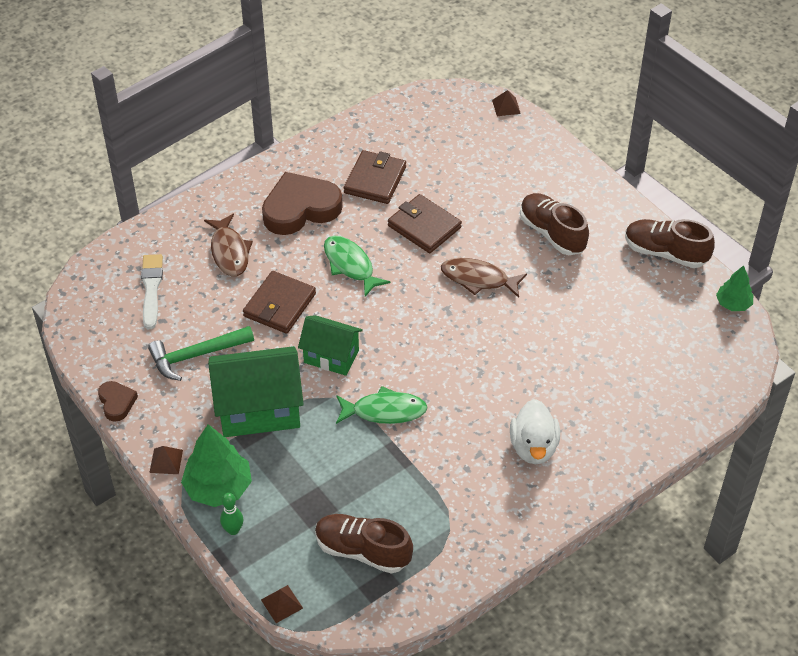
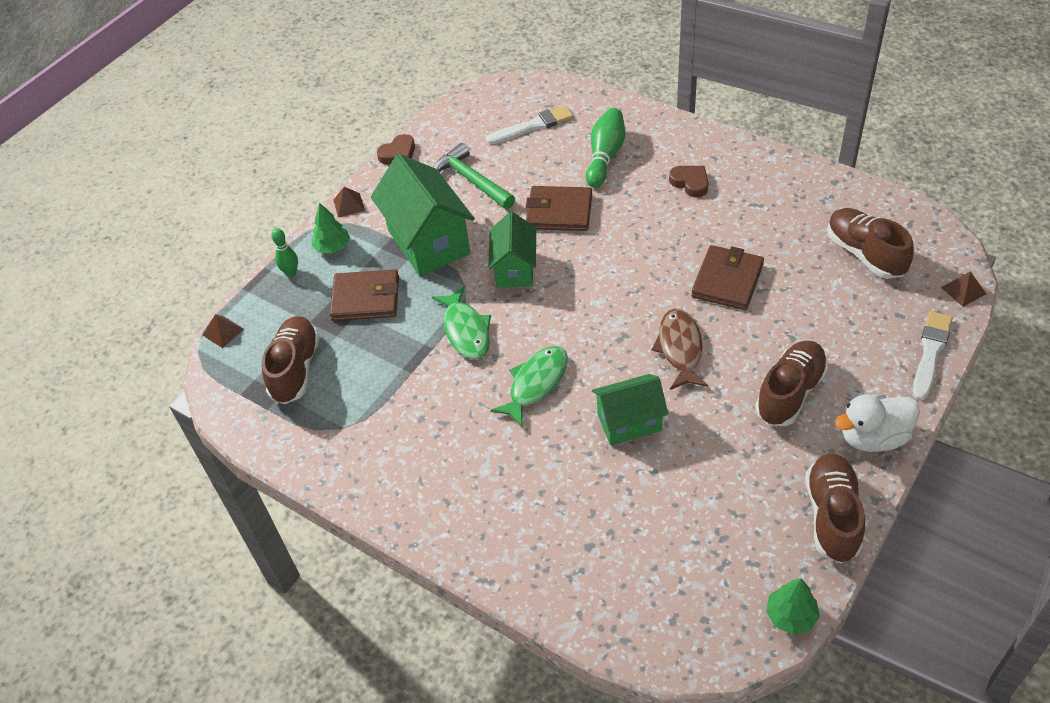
camera: 75 degrees right, 0 degrees up
(218, 487) = (332, 247): green tree -> green tree, size x0.59
(229, 252) = (605, 156): brown fish -> green bowling pin
(300, 209) = (690, 183): brown heart -> brown heart, size x0.49
(350, 265) = (638, 243): green fish -> green fish (535, 384)
(375, 180) = (767, 222): brown wallet -> brown wallet (366, 298)
(442, 140) = (865, 254): none -> brown shoe
(533, 447) = (471, 467): white duck -> white duck (873, 437)
(535, 334) = (629, 422): none -> green house
(553, 147) = (930, 353): none -> white brush

